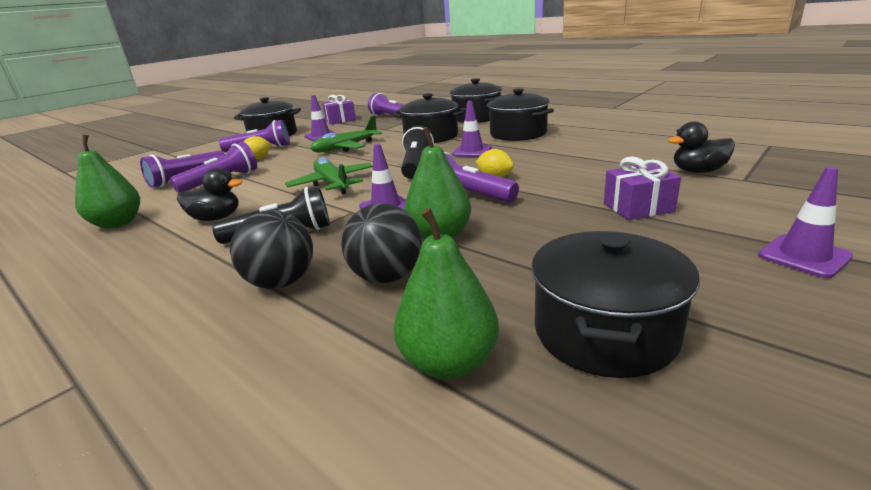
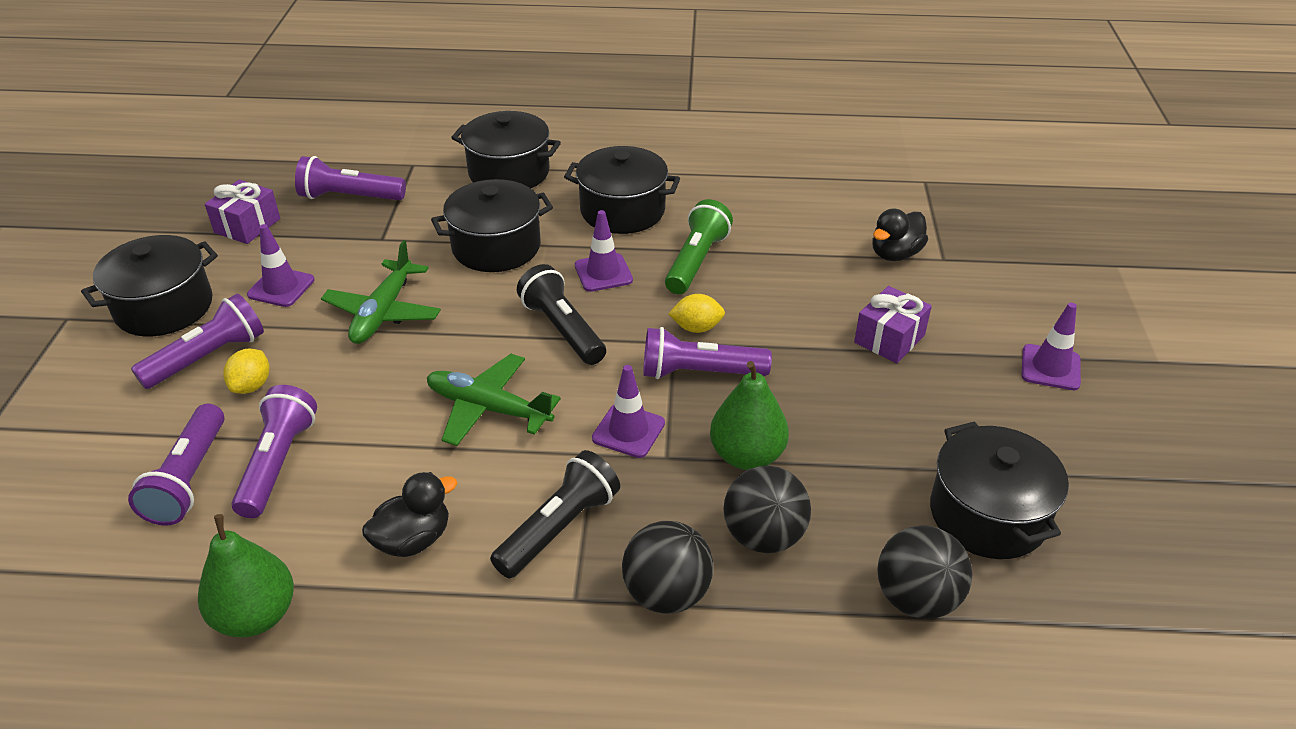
camera: 40 degrees left, 15 degrees up
(449, 362) = (916, 598): green pear -> black ball
(535, 155) = (696, 261): none -> green flashlight

